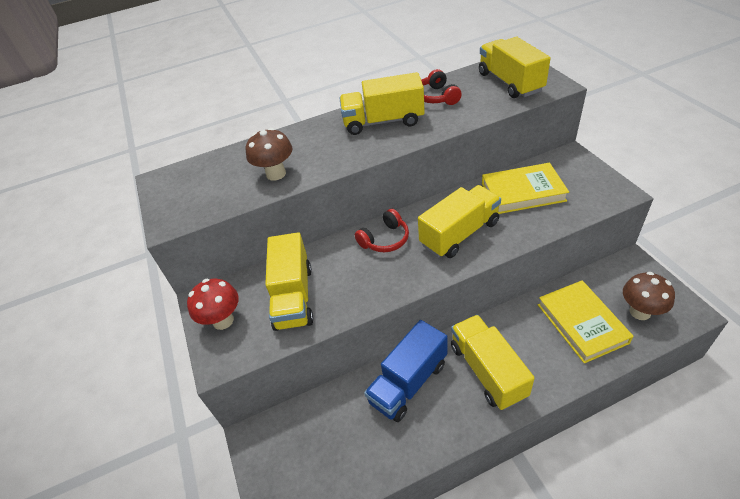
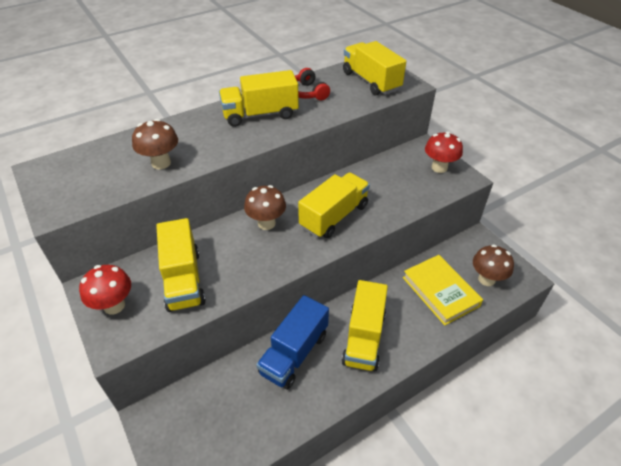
camera: 15 degrees left, 0 degrees up
(385, 239) = (266, 223): red headphones -> brown mushroom
(487, 370) = (364, 337): yellow truck -> yellow truck turned 135 degrees counterclockwise
(522, 192) = (386, 178): yellow book -> none
(587, 180) = (439, 167): none -> red mushroom

